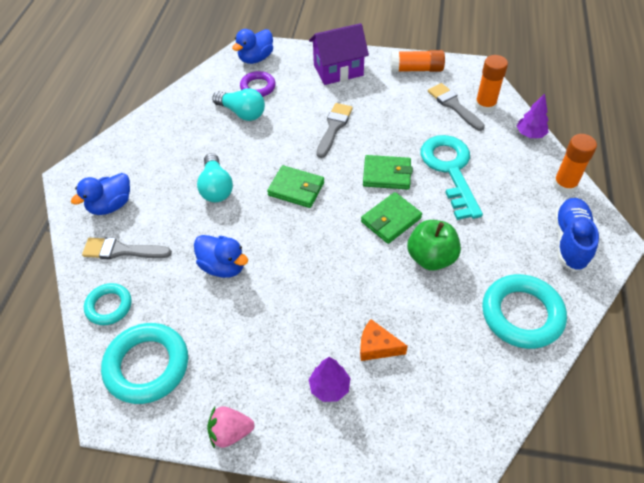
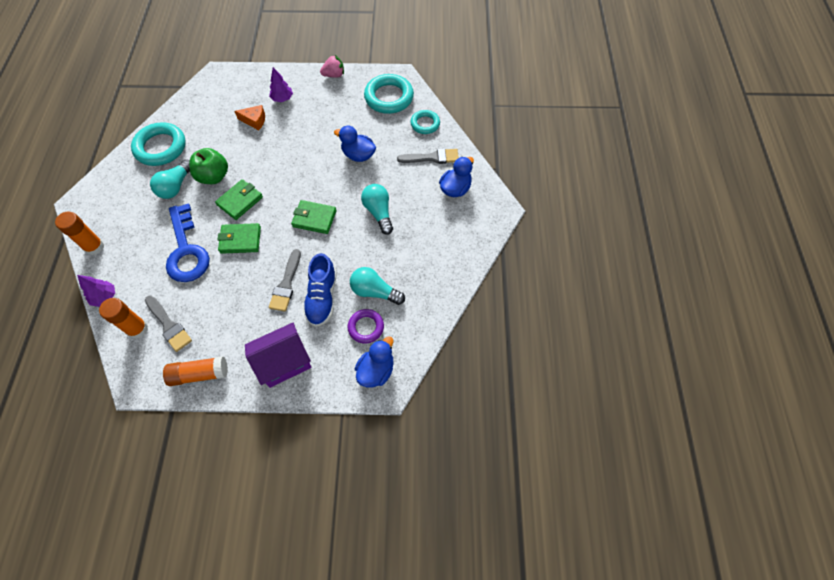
camera: 170 degrees right, 10 degrees up
(450, 170) = (186, 250): turquoise key -> blue key
(482, 249) = (176, 186): none -> turquoise light bulb
(570, 241) = (109, 199): blue shoe -> blue shoe (322, 297)

